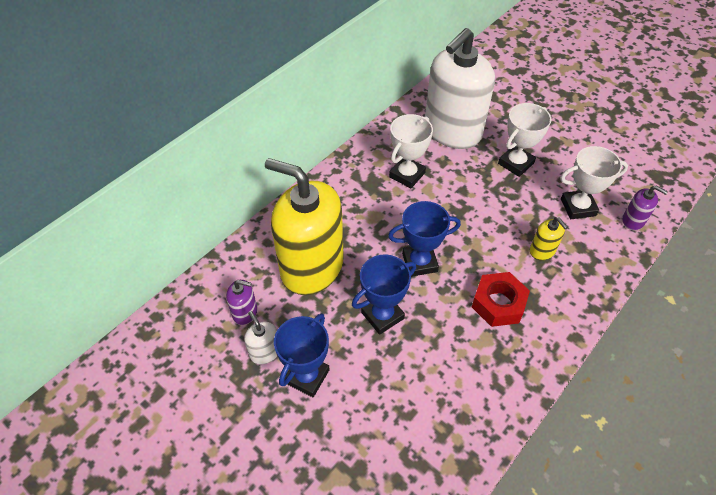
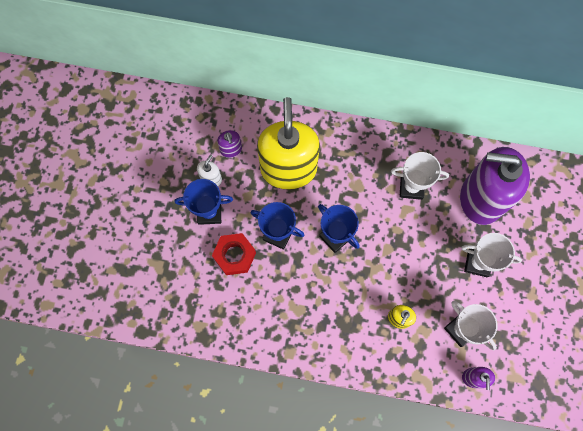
camera: 60 degrees right, 20 degrees up
(452, 131) = (481, 198): white soap dispenser -> purple soap dispenser
(498, 303) = (332, 306): red nut -> red nut (234, 255)

